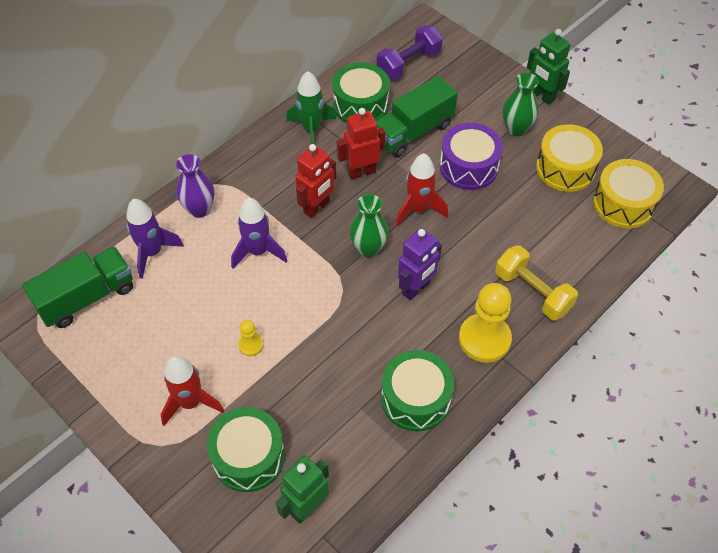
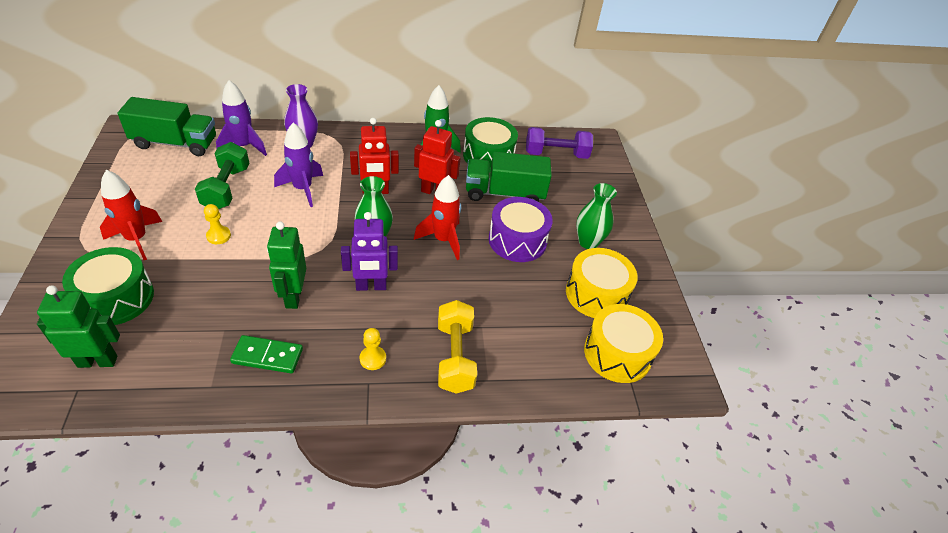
camera: 35 degrees right, 10 degrees down
(196, 301) = (226, 188): none -> green dumbbell
(415, 398) = (267, 356): green drum -> green domino
(484, 339) = (373, 359): yellow pawn -> yellow pawn, size x0.48
(542, 96) = (638, 235): green robot -> green robot (293, 297)

